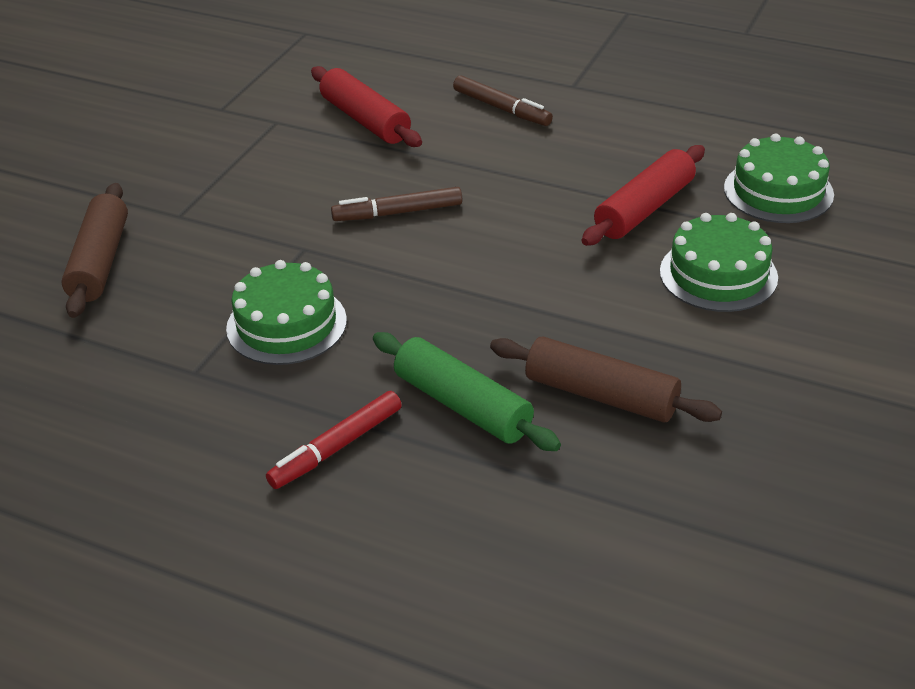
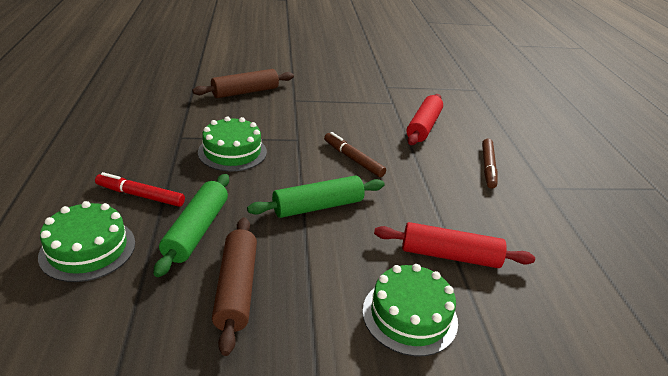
camera: 55 degrees right, 5 degrees down
(484, 280) = (318, 206): none -> green rolling pin
(778, 191) = (544, 325): green cake -> green cake (88, 249)

